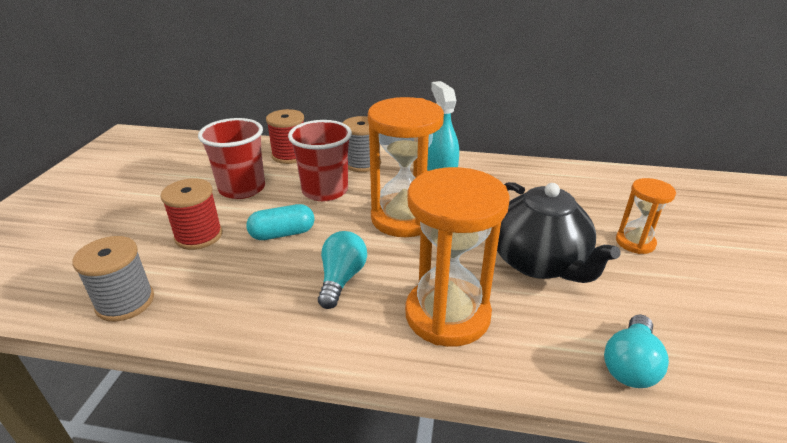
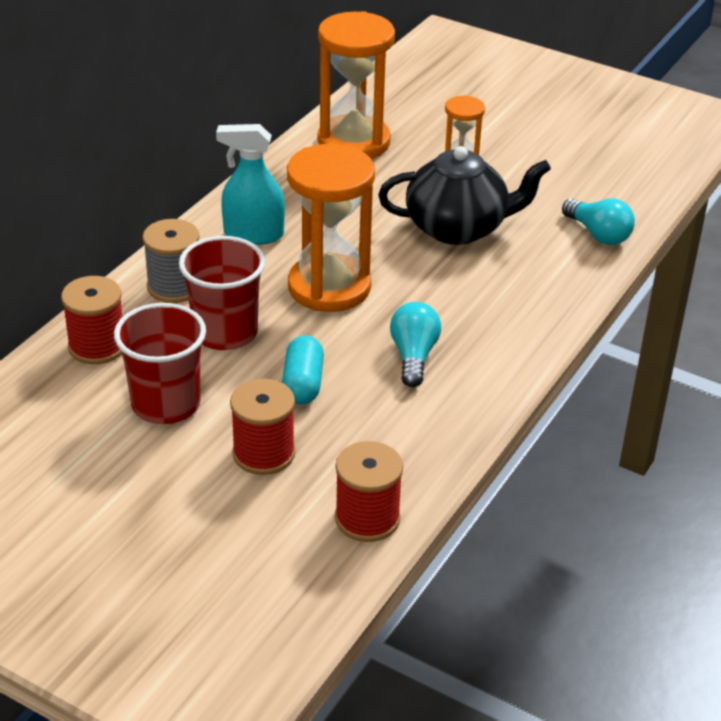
camera: 70 degrees left, 5 degrees up
(125, 302) = (367, 518): grey spool -> red spool
(341, 279) = (413, 356): turquoise light bulb -> turquoise light bulb turned 60 degrees clockwise
(447, 315) = (500, 304): orange hourglass -> orange hourglass (354, 142)

